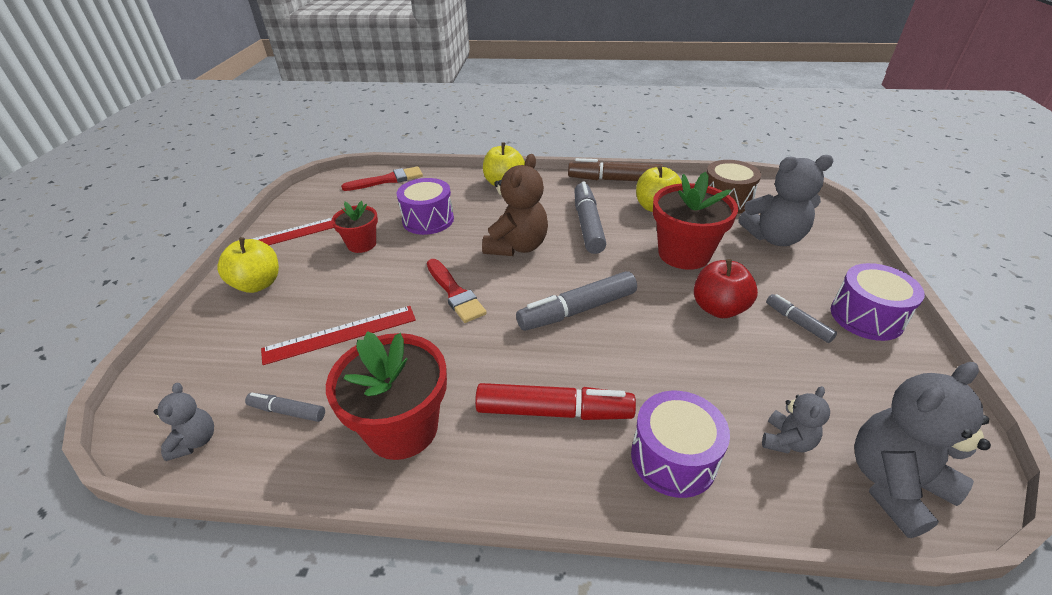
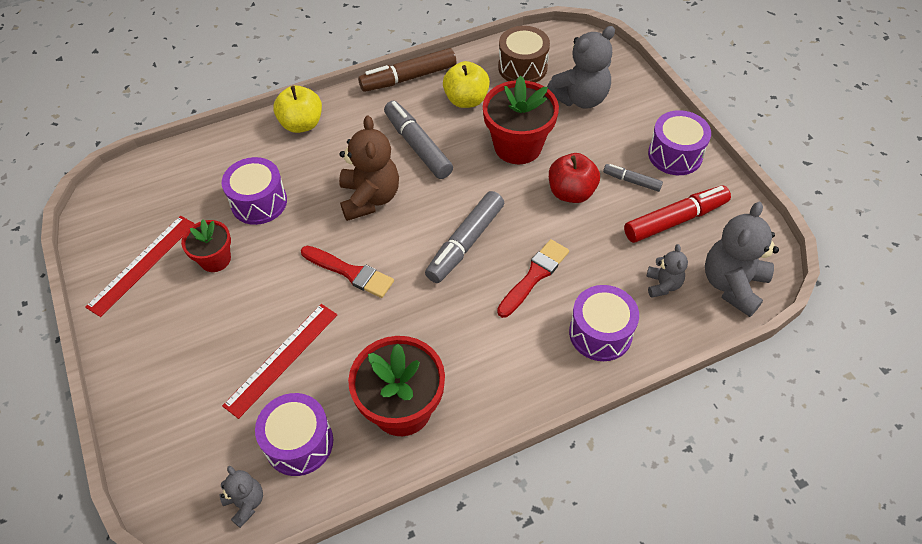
camera: 30 degrees left, 15 degrees up
(258, 284) = (150, 349): yellow apple -> none
(287, 411) = (299, 443): grey marker -> purple drum
(387, 180) = (169, 168): red brush -> red brush (534, 276)
(554, 411) = (503, 339): red marker -> red marker (675, 220)

